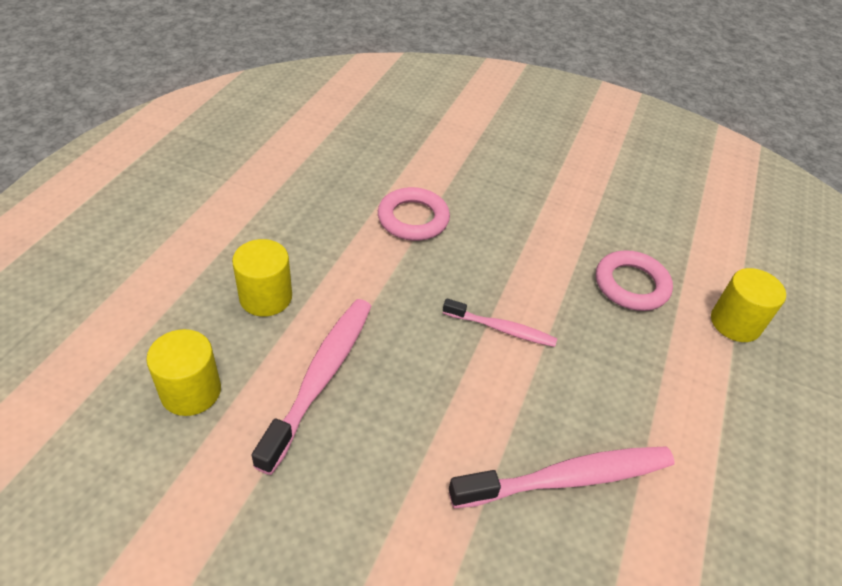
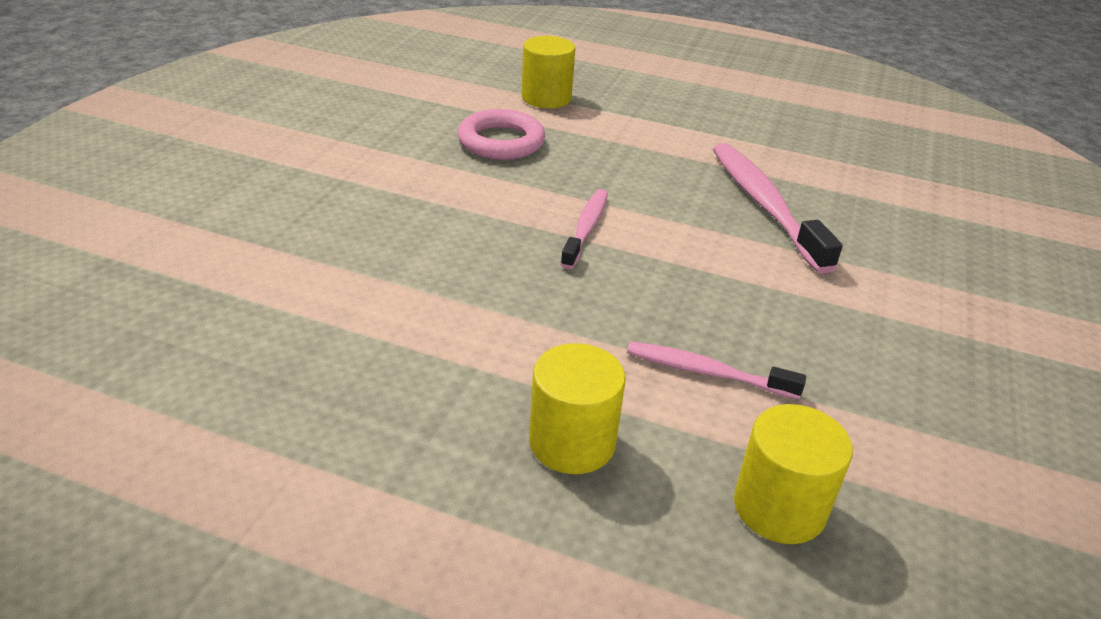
camera: 90 degrees left, 10 degrees down
(321, 377) = (707, 372): pink toothbrush -> pink toothbrush, size x0.59
(413, 219) = (381, 290): pink ring -> none

